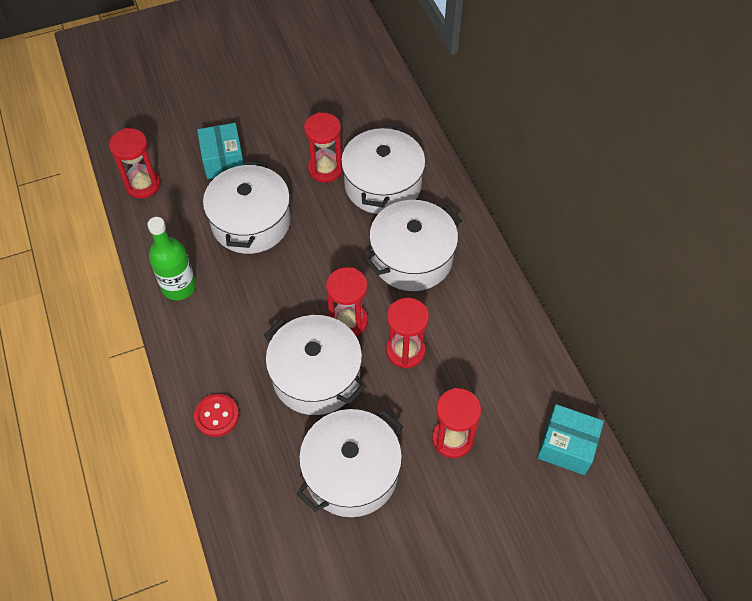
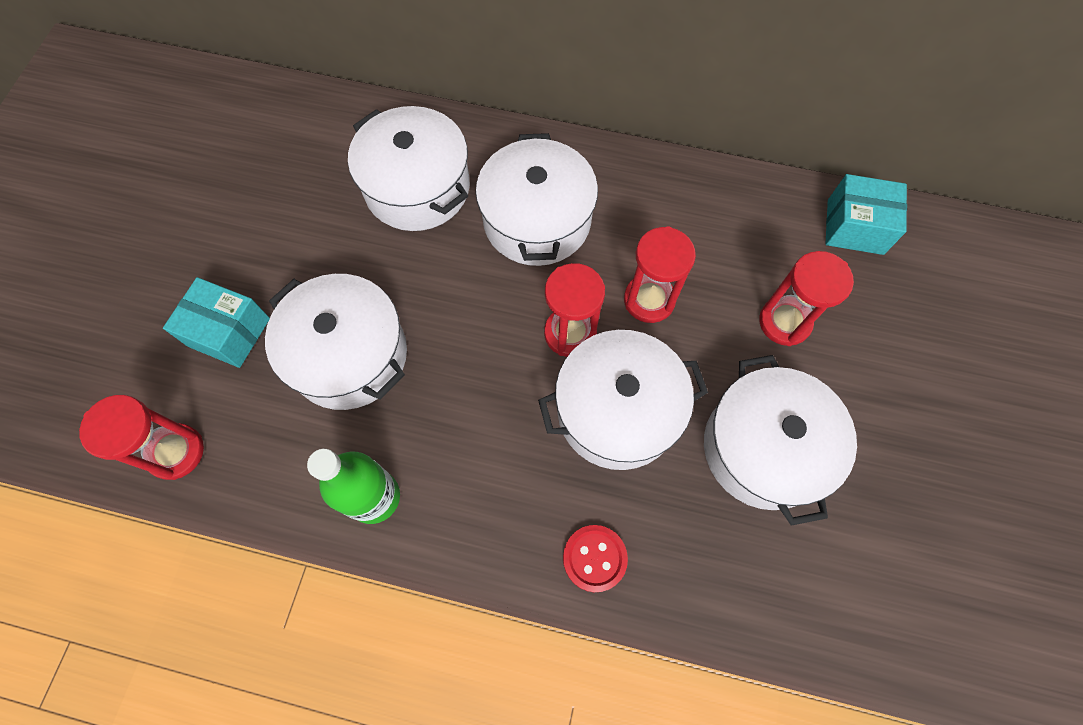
camera: 55 degrees left, 10 degrees up
(325, 169) = (344, 230): red hourglass -> none
(566, 446) = (855, 227): turquoise box -> turquoise box turned 45 degrees clockwise

